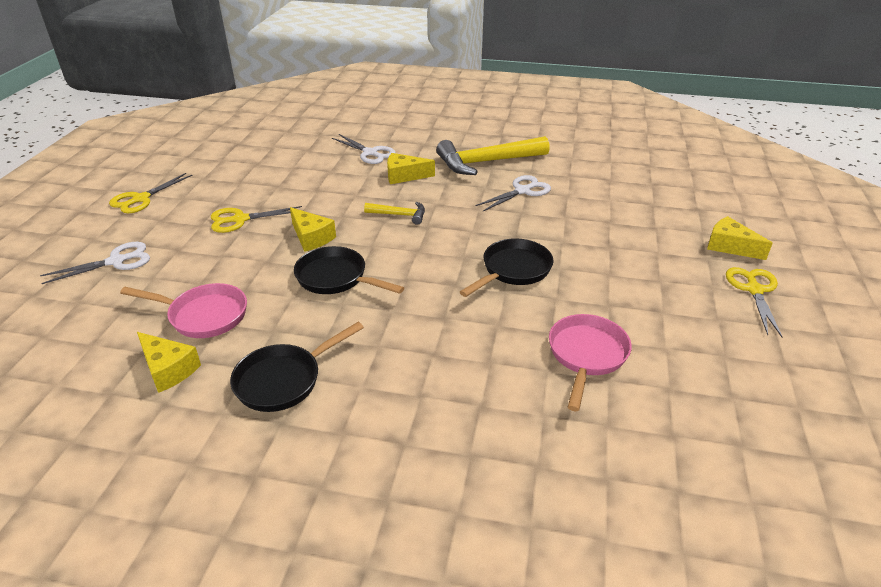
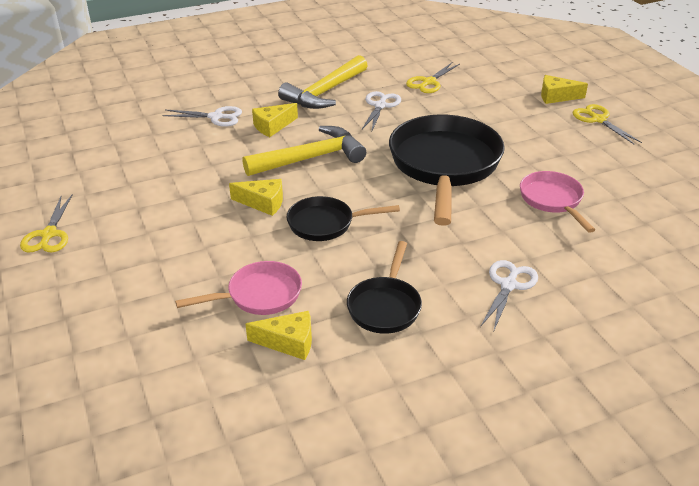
camera: 35 degrees left, 0 degrees up
(116, 261) = (112, 292): white scissors -> white scissors (508, 285)
(240, 219) = (178, 213): yellow scissors -> yellow scissors (429, 82)
(400, 215) = (311, 158): yellow hammer -> yellow hammer, size x2.04
(513, 270) = (444, 166): black pan -> black pan, size x1.93

